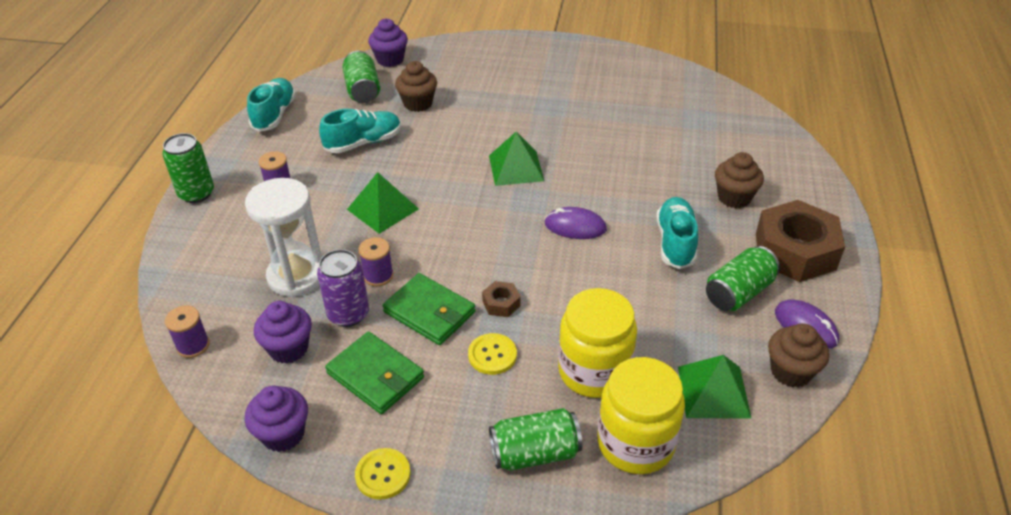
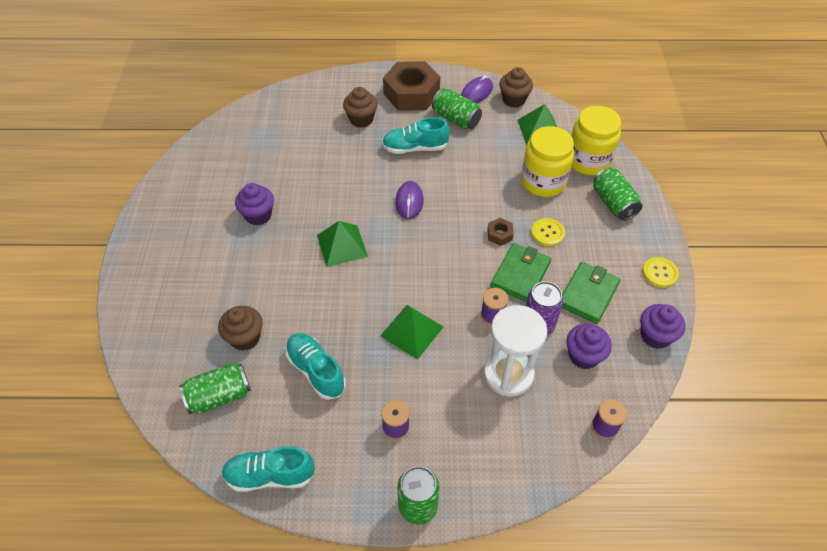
camera: 100 degrees left, 10 degrees up
(390, 59) = (156, 383): purple cupcake -> purple cupcake (258, 215)

